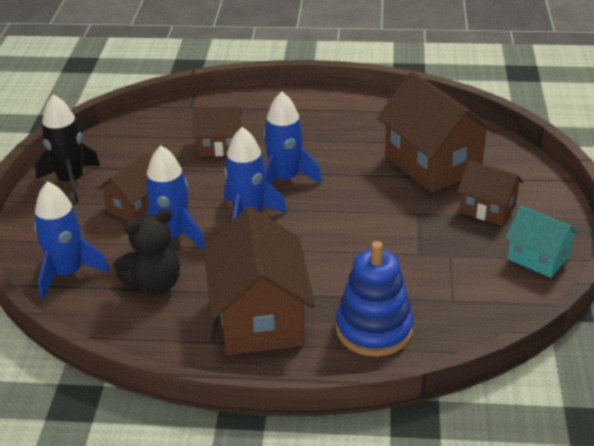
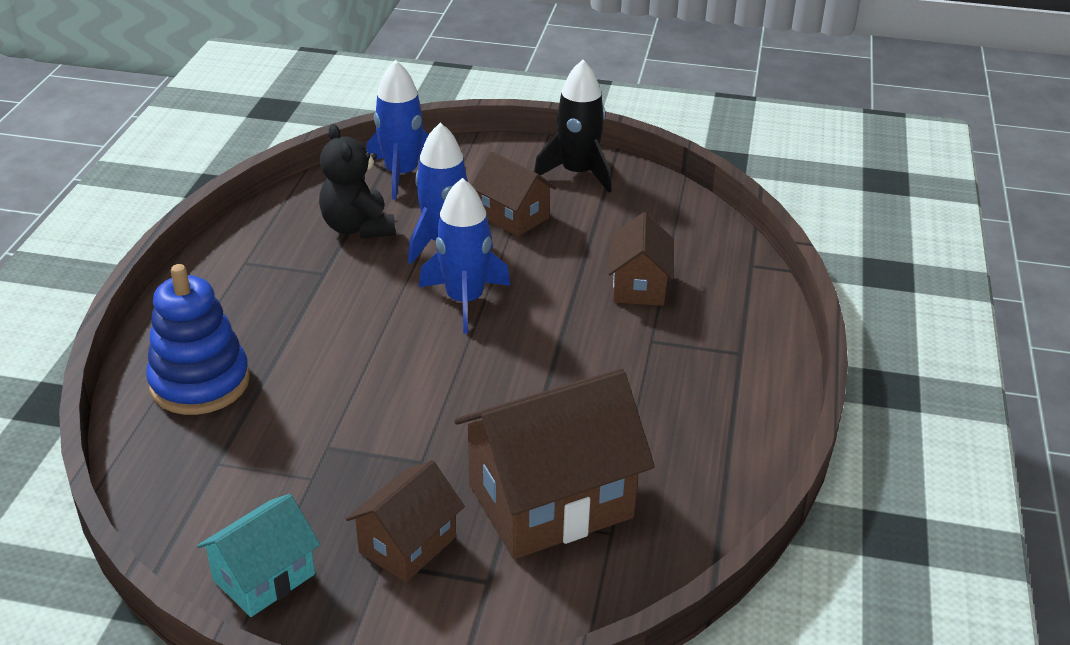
camera: 95 degrees right, 0 degrees up
(260, 318) = (265, 297): brown house -> none
(285, 179) = (542, 338): blue rocket -> none

